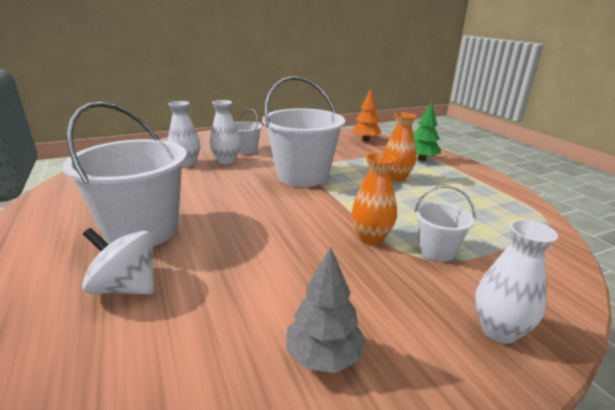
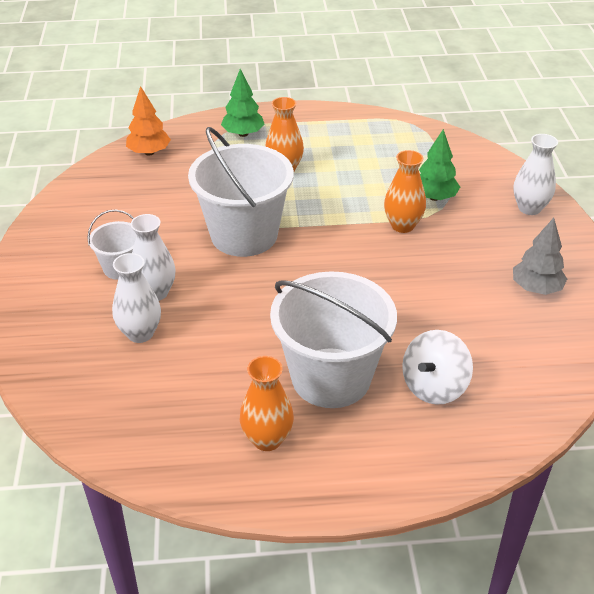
camera: 70 degrees left, 15 degrees up
(76, 215) = (267, 439): none -> orange vase
(436, 250) = (434, 197): white bucket -> green tree

